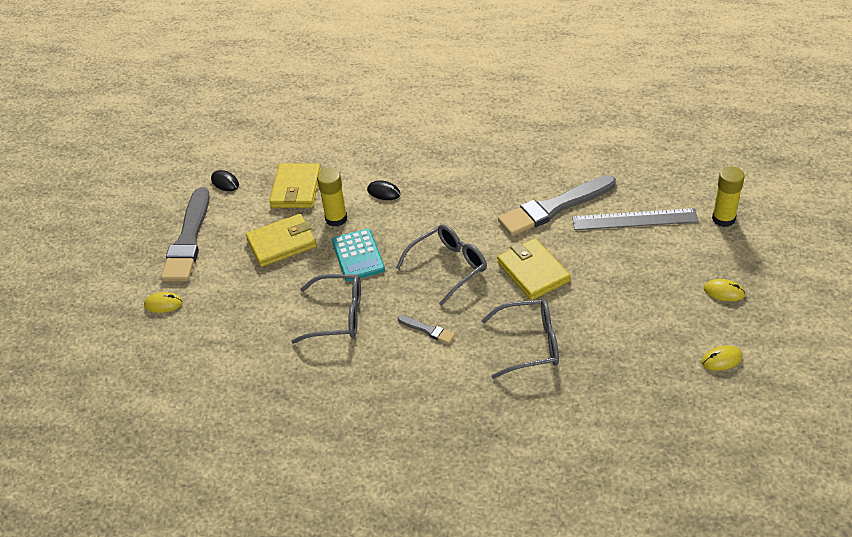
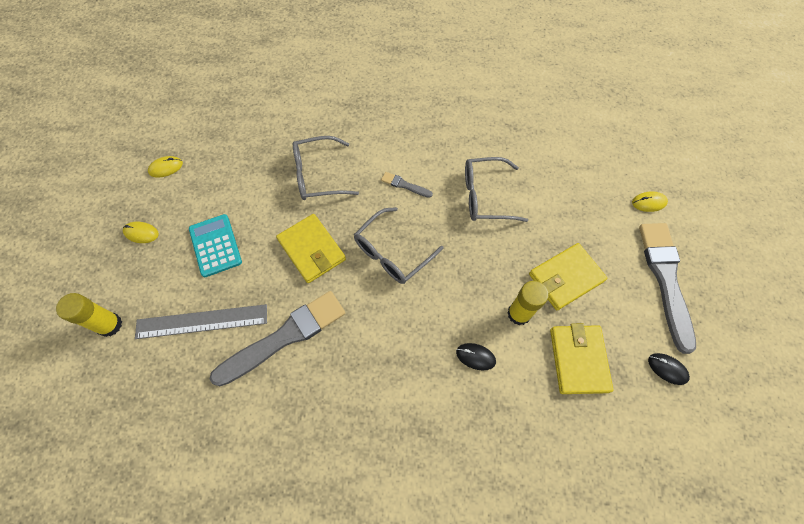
camera: 170 degrees right, 20 degrees up
(358, 255) = (483, 264): turquoise calculator -> turquoise calculator (215, 245)

